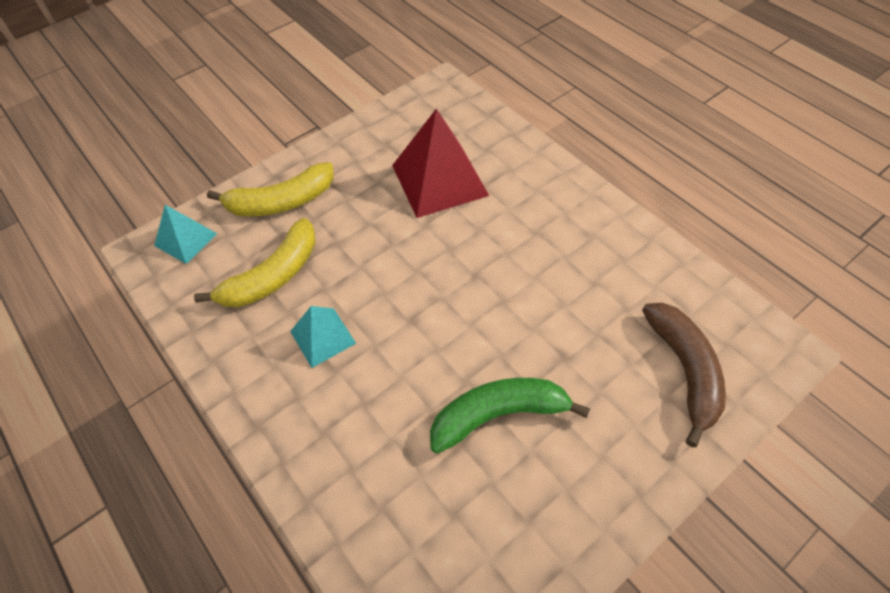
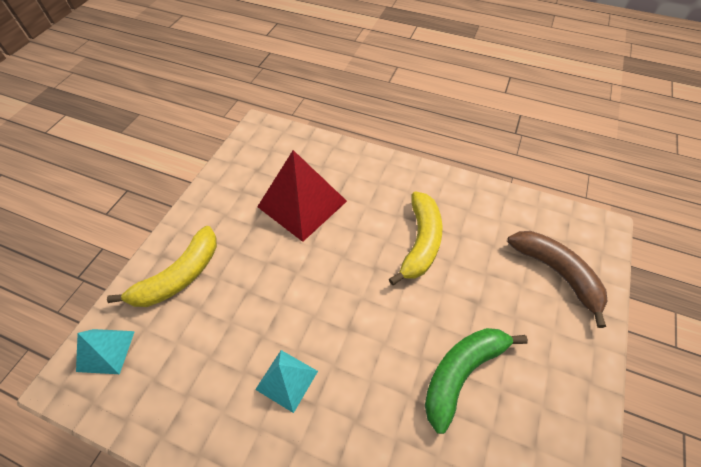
camera: 30 degrees left, 0 degrees up
(273, 276) = (210, 346): yellow banana -> yellow banana (420, 242)

